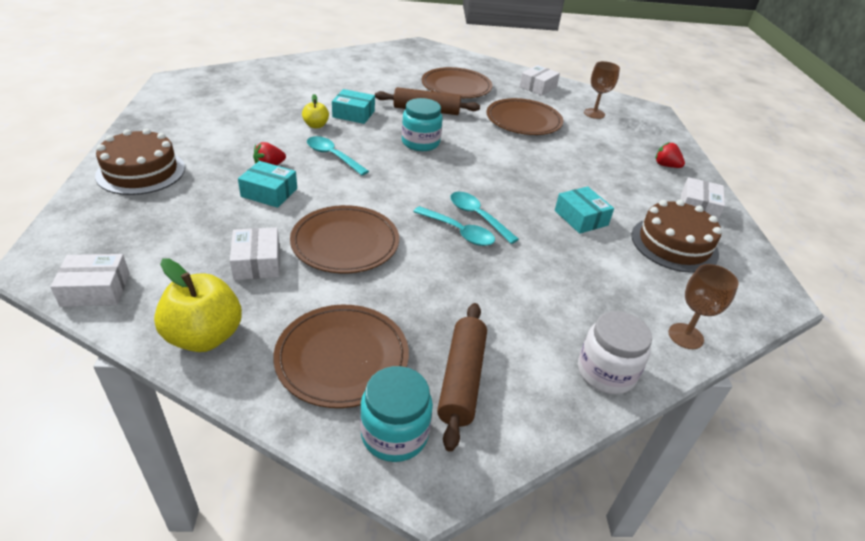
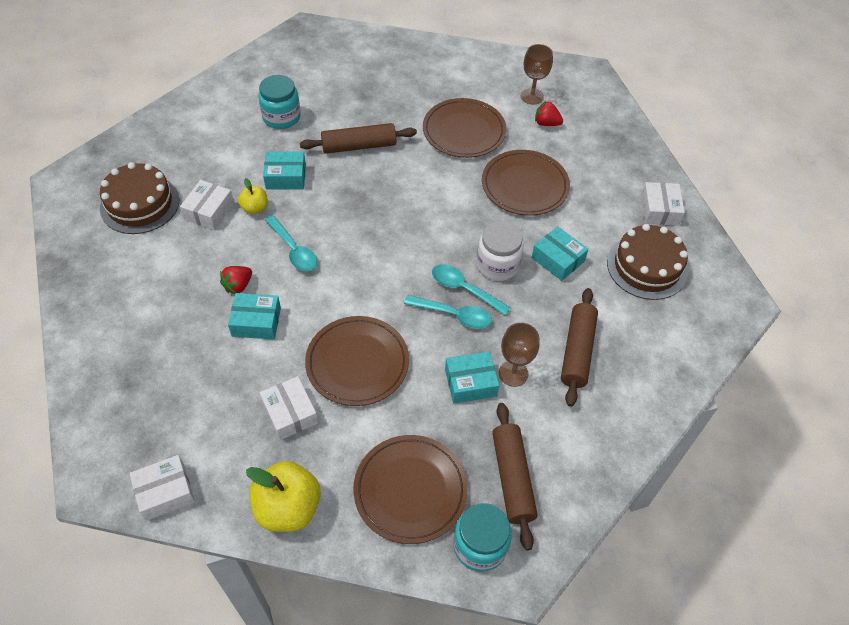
camera: 15 degrees left, 15 degrees up
(141, 171) = (114, 335): brown cake -> brown cake (140, 204)
(332, 156) = (293, 250): turquoise spoon -> turquoise spoon turned 150 degrees counterclockwise
(420, 143) = (372, 201): turquoise jar -> turquoise jar (281, 117)
(452, 286) = (470, 382): none -> turquoise box
(456, 86) = (375, 95): brown plate -> brown plate (525, 185)
(538, 87) = (462, 68): white box -> white box (209, 211)
(577, 290) = (577, 351): none -> brown rolling pin
(606, 372) = (621, 432): white jar -> white jar (497, 265)
(666, 165) = (619, 158): red strawberry -> red strawberry (546, 123)
(685, 336) = (675, 373): brown goblet -> brown goblet (513, 373)

